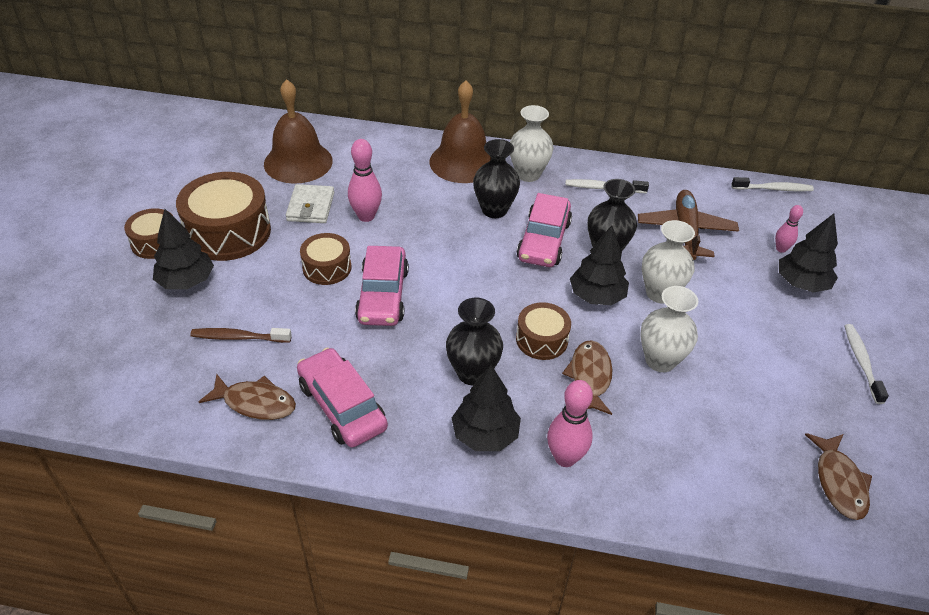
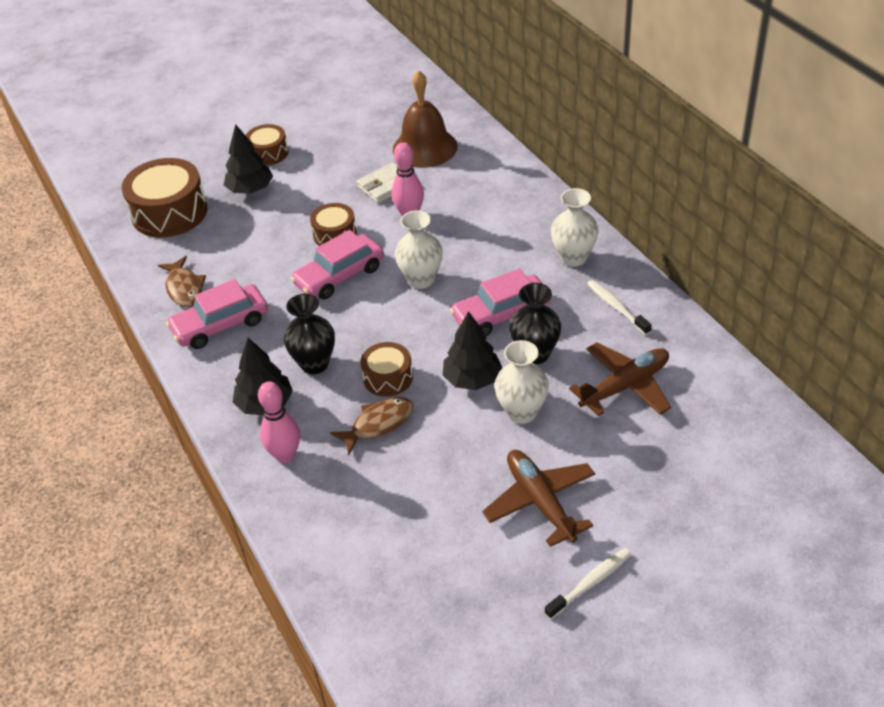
camera: 55 degrees right, 0 degrees up
(228, 232) = (315, 172): brown drum -> brown drum (169, 212)
(239, 337) = (228, 244): brown toothbrush -> none
(342, 406) = (220, 325): pink car -> pink car turned 135 degrees counterclockwise
(463, 162) = (538, 217): brown bell -> none
(494, 210) = (503, 268): black vase -> none
(660, 360) = (441, 453): white vase -> white vase (421, 279)
(761, 339) = (540, 502): none -> brown plane
(773, 189) = (775, 411): white toothbrush -> none
(781, 249) = (685, 458): pink bowling pin -> none
(801, 283) = (652, 495): black tree -> none
(839, 482) = (422, 627): brown fish -> none

